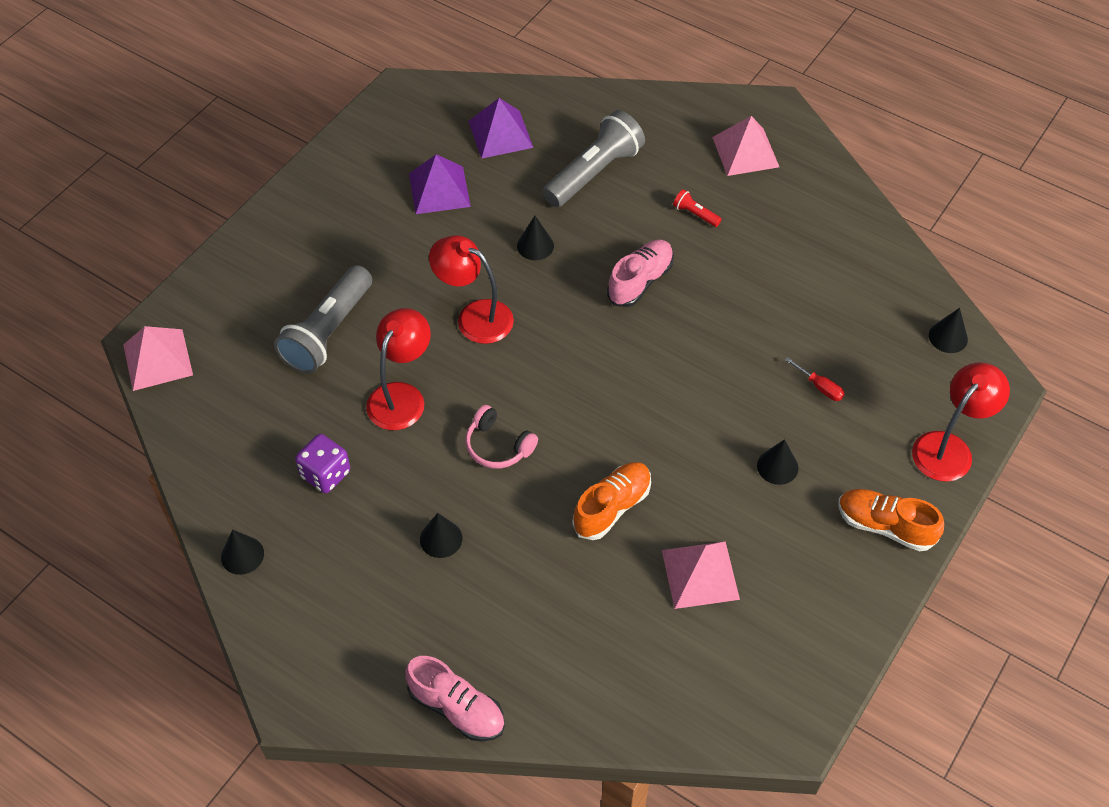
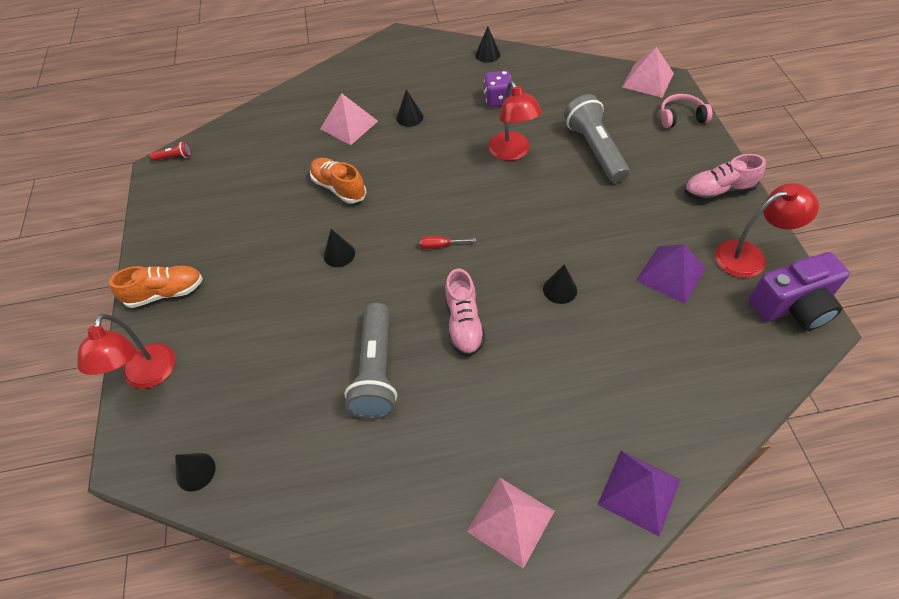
camera: 140 degrees right, 0 degrees up
(396, 109) = (792, 306): none -> purple camera
(457, 708) = (328, 76): pink shoe -> pink shoe (718, 191)
(474, 316) = (533, 218): red lamp -> red lamp (749, 256)
(498, 446) = (432, 169): pink headphones -> pink headphones (681, 117)
(500, 134) = (702, 353): purple pyramid -> purple pyramid (639, 492)
(594, 173) = (597, 382): grey flashlight -> grey flashlight (376, 371)
(612, 507) = (339, 188): orange shoe -> orange shoe turned 135 degrees clockwise
(695, 214) = (485, 413): red flashlight -> red flashlight (174, 157)
(700, 574) = (261, 193): pink pyramid -> pink pyramid (349, 125)
(777, 466) = (260, 276): black cone -> black cone (339, 254)
(819, 387) = (271, 348): red screwdriver -> red screwdriver (441, 245)

